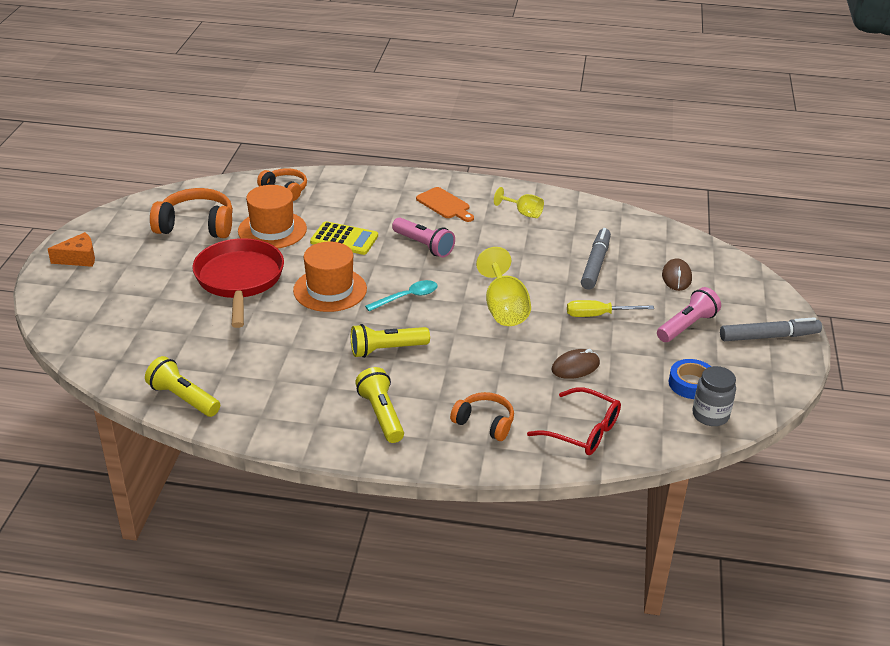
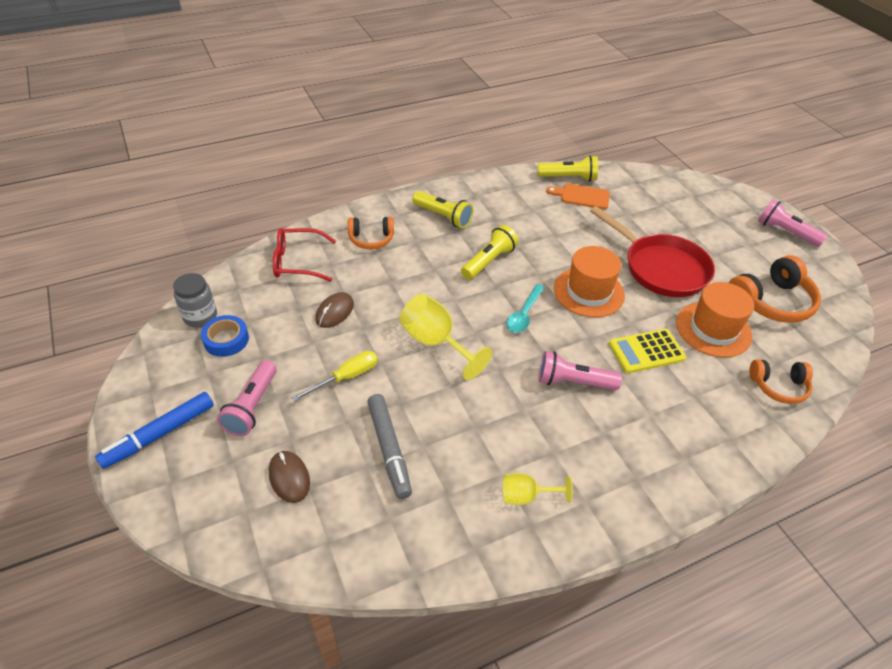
camera: 145 degrees right, 10 degrees up
(79, 258) = (785, 232): orange cheese -> pink flashlight
(445, 204) = (618, 458): orange cutting board -> orange cutting board (582, 196)
(768, 336) = (160, 434): grey marker -> blue marker

